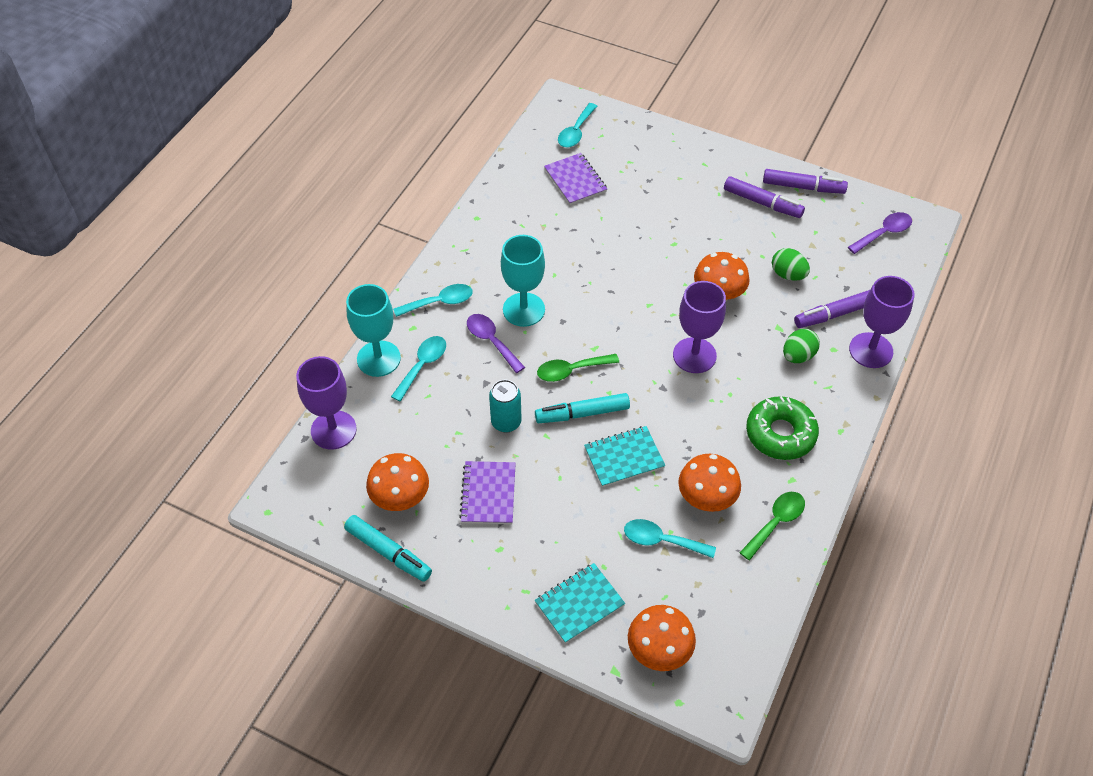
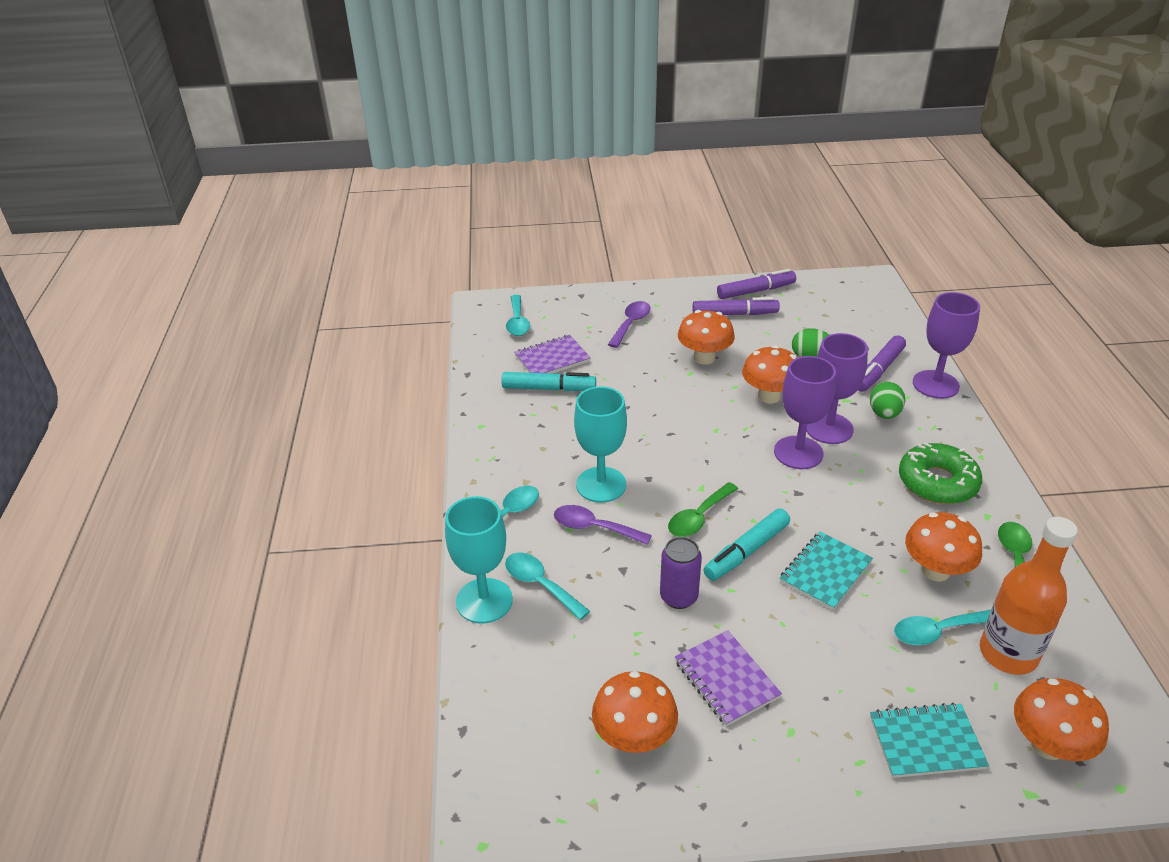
camera: 30 degrees left, 15 degrees down
(333, 430) = (491, 702): purple goblet -> purple goblet (829, 428)
(388, 552) = (673, 808): turquoise marker -> turquoise marker (548, 388)
(422, 365) = (540, 584): turquoise spoon -> turquoise spoon turned 45 degrees counterclockwise
(506, 422) = (678, 597): turquoise can -> purple can
(575, 180) = (552, 359): purple notebook -> purple notebook turned 60 degrees counterclockwise
(579, 604) = (926, 742): turquoise notebook -> turquoise notebook turned 60 degrees clockwise
(696, 582) = (1008, 654): none -> orange bottle
(697, 234) = (704, 358): none -> orange mushroom
(884, 233) = (852, 299): purple spoon -> purple spoon (631, 324)

